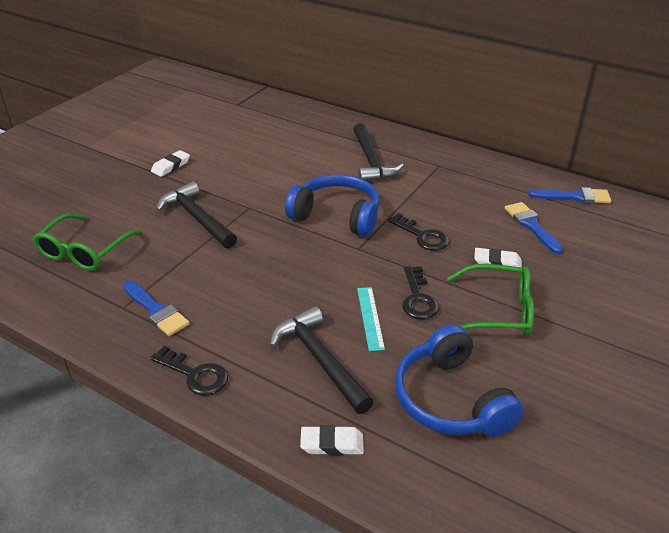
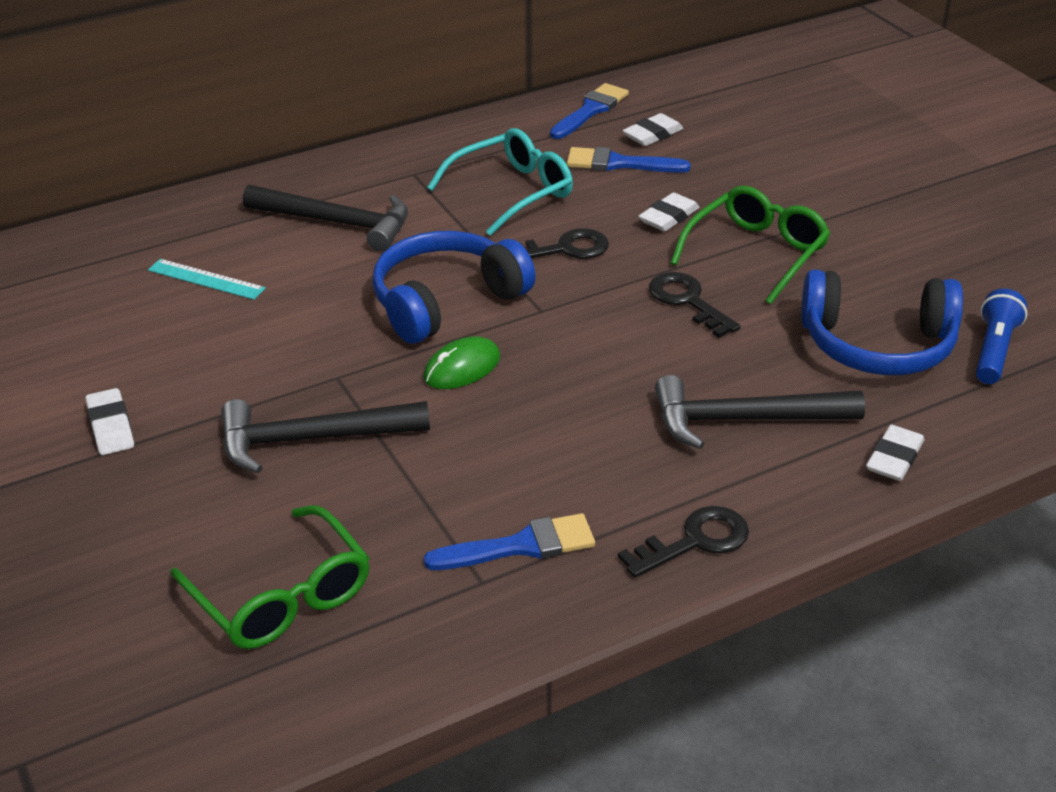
camera: 60 degrees left, 0 degrees up
(285, 240) = (462, 368): none -> green mouse
(370, 318) = (695, 352): turquoise ruler -> turquoise ruler (206, 279)
(418, 298) = (687, 301): black key -> black key turned 150 degrees counterclockwise
(458, 200) = (512, 192): none -> turquoise glasses
(502, 467) = (994, 350): none -> blue flashlight
(579, 227) = (652, 135): none -> white eraser

